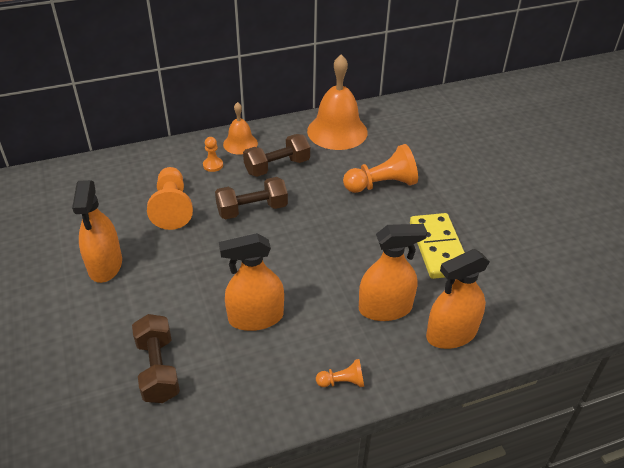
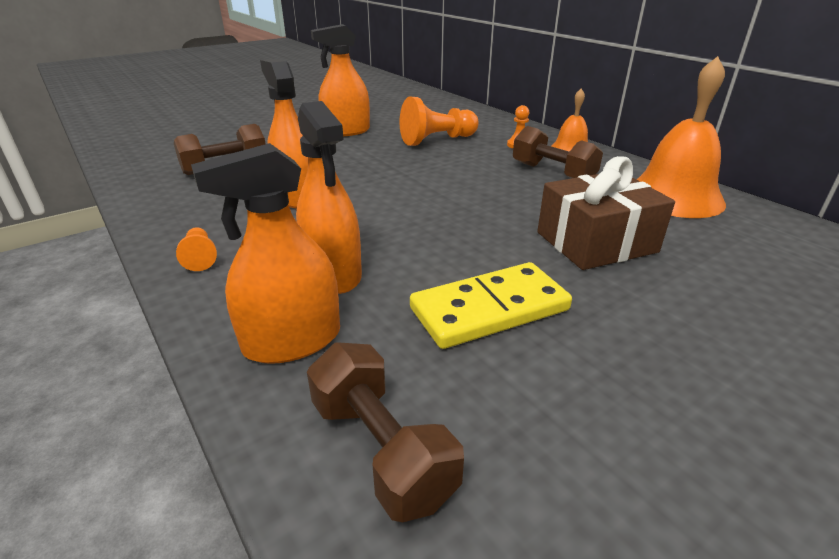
camera: 75 degrees right, 10 degrees down
(252, 209) = (464, 171): brown dumbbell -> brown dumbbell (381, 450)
(381, 185) = (596, 242): orange pawn -> brown gift
(451, 334) = (292, 341): orange spray bottle -> orange spray bottle turned 75 degrees counterclockwise

